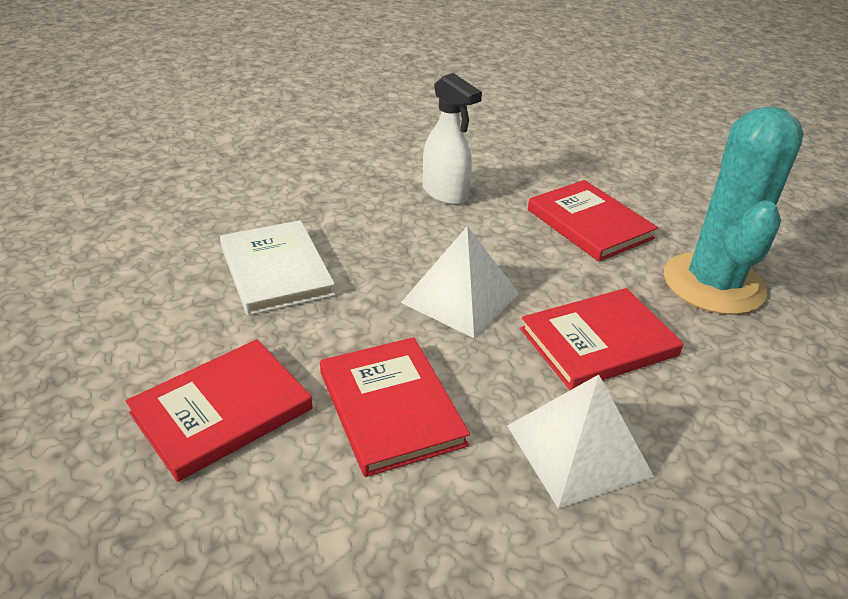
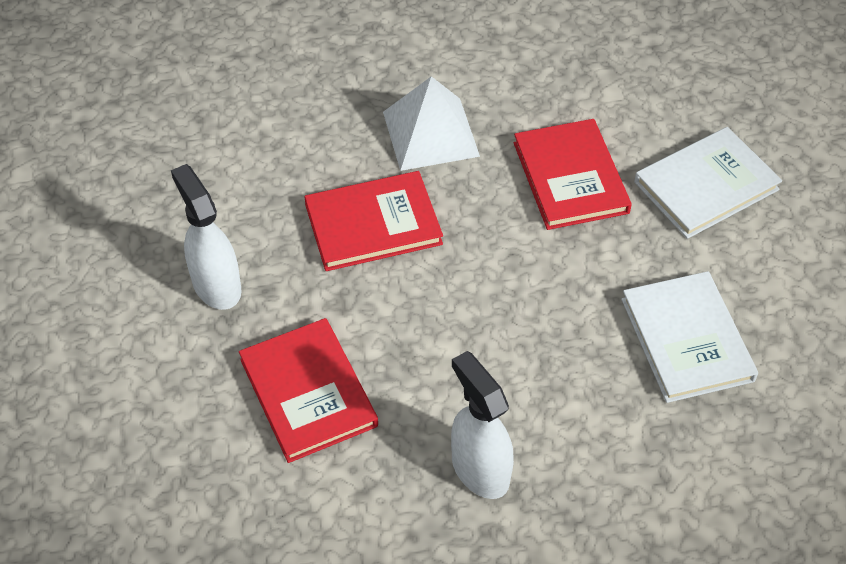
camera: 170 degrees left, 15 degrees up
(222, 411) = (706, 186): red book -> white book
(460, 298) = (493, 287): white pyramid -> none
(713, 284) = (216, 285): turquoise cactus -> white spray bottle

